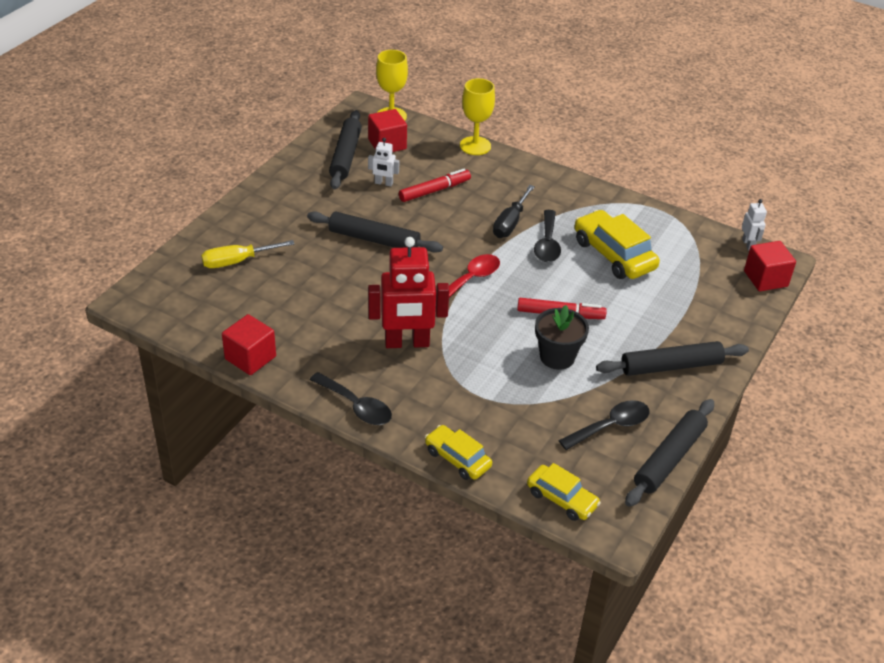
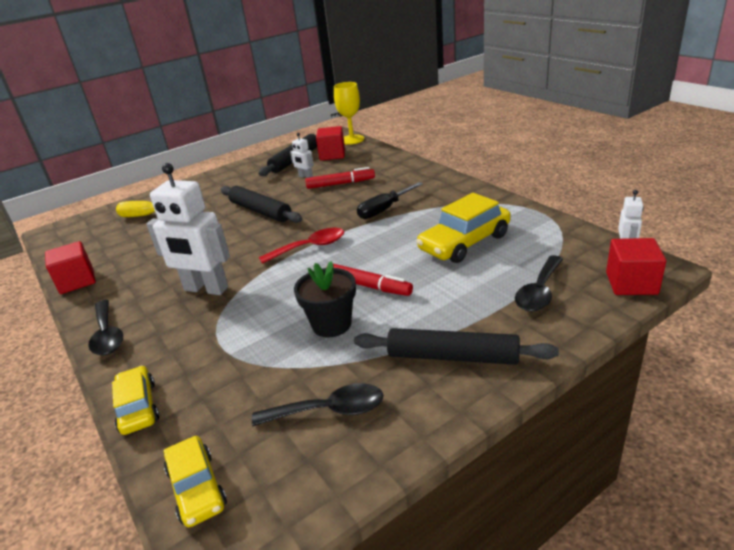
camera: 30 degrees right, 10 degrees down
(407, 343) = (206, 289): red robot -> white robot
(475, 146) = (400, 159): yellow goblet -> none
(547, 244) = (404, 228): black spoon -> black spoon (539, 291)
(614, 255) = (464, 242): yellow car -> yellow car turned 120 degrees counterclockwise
(669, 458) = (370, 471): black rolling pin -> none

